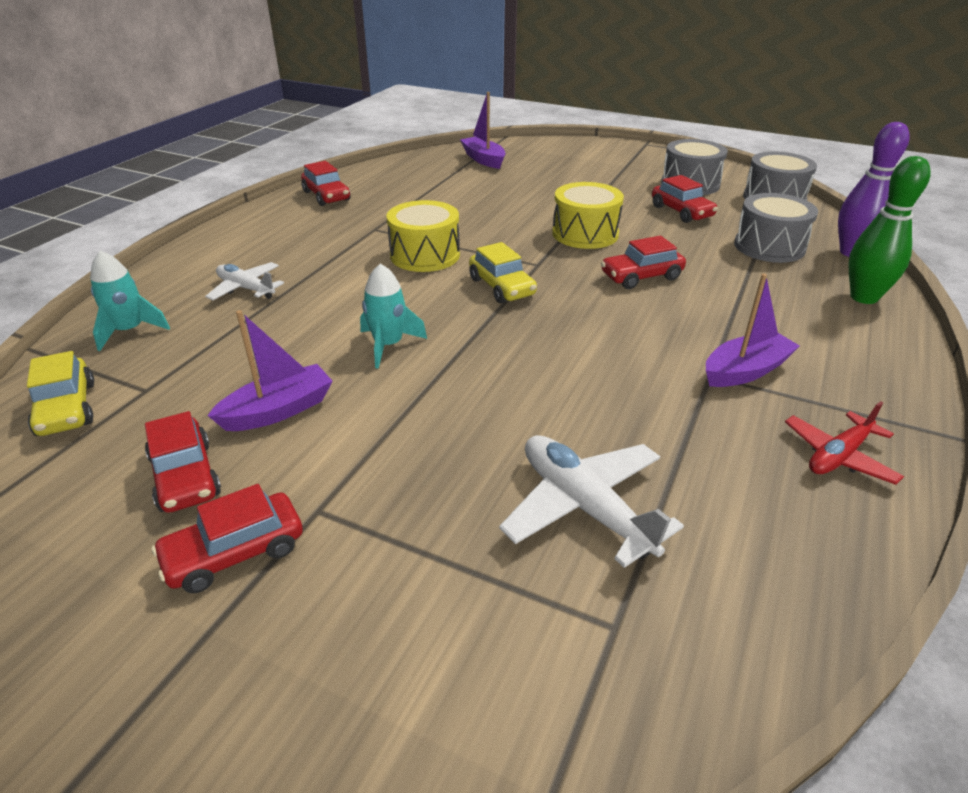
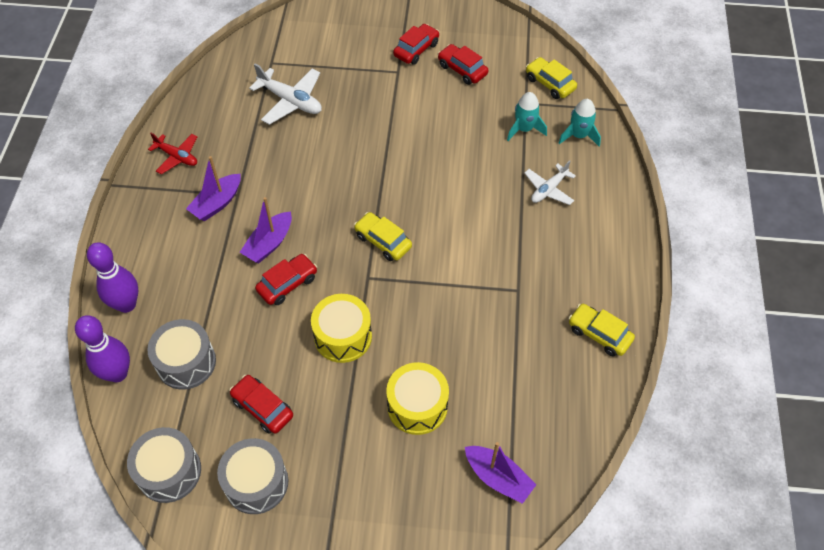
camera: 160 degrees right, 20 degrees up
(246, 289) = (549, 189): white plane -> white plane turned 120 degrees clockwise
(278, 410) = (451, 109): purple boat -> purple boat (269, 244)
(326, 196) = (599, 334): red car -> yellow car
(388, 345) = (425, 166): turquoise rocket -> turquoise rocket (524, 129)
(425, 255) = (456, 264): yellow drum -> yellow drum (417, 406)
(838, 456) = (177, 157): red plane -> red plane turned 90 degrees clockwise
(863, 297) = (126, 304): green bowling pin -> purple bowling pin

